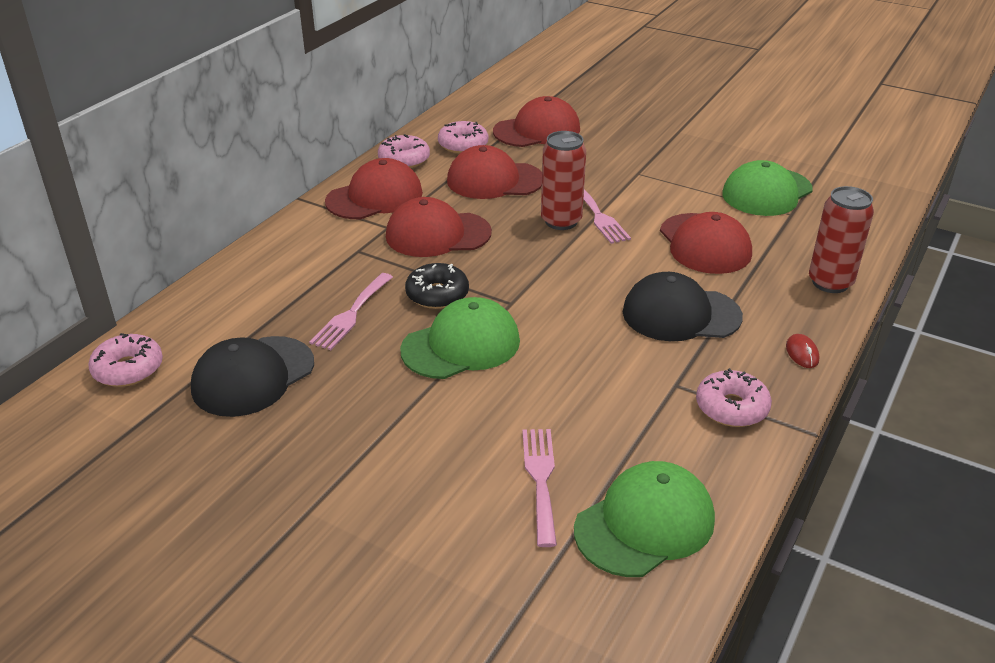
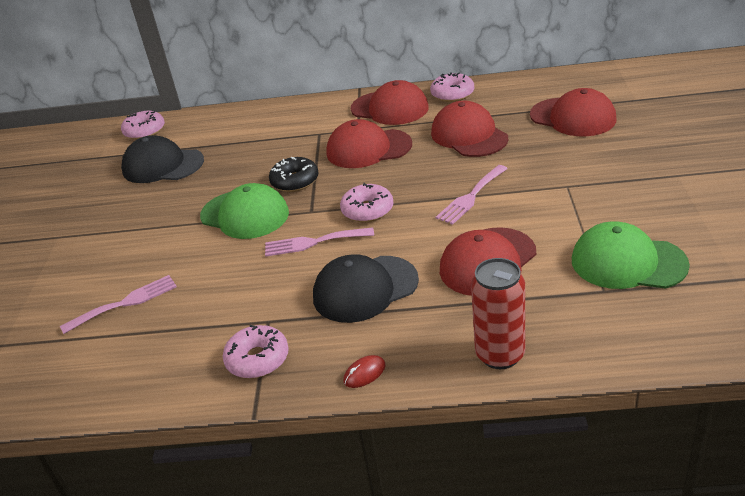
camera: 65 degrees right, 0 degrees up
(351, 314) = (246, 164): pink fork -> pink fork (313, 242)
(437, 234) = (368, 149): red cap -> red cap turned 60 degrees counterclockwise
(463, 145) = (504, 102): pink donut -> pink donut (367, 210)
(561, 221) = (443, 185): red can -> none
(645, 524) = (102, 364): green cap -> none
(680, 314) = (365, 289): black cap -> black cap turned 90 degrees counterclockwise

